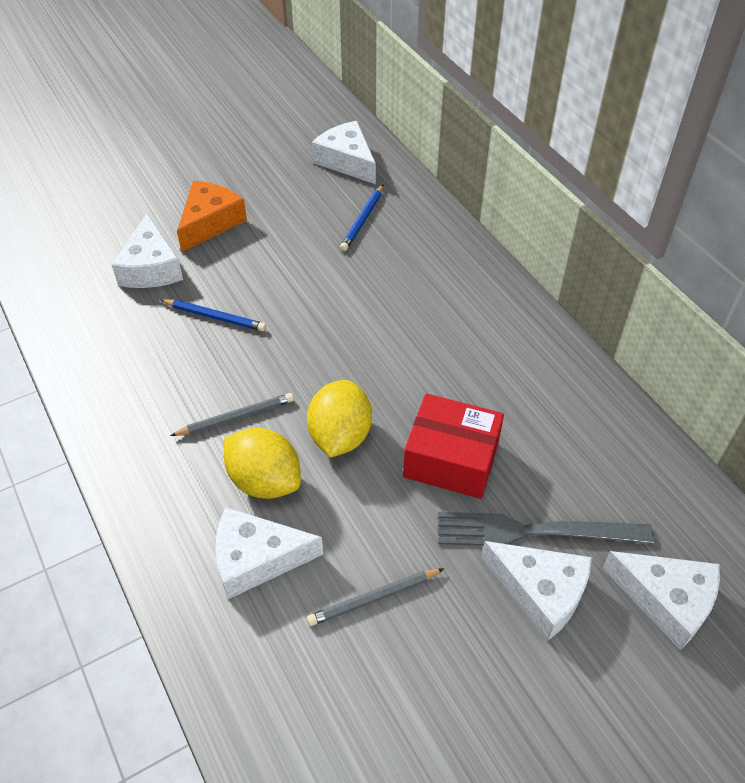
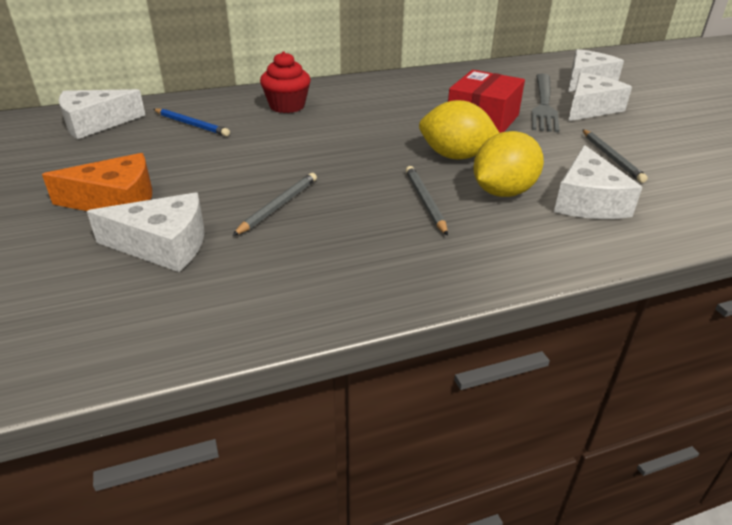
camera: 80 degrees left, 15 degrees down
(210, 222) = (116, 201): orange cheese -> orange cheese turned 135 degrees clockwise
(215, 317) = (278, 206): blue pencil -> grey pencil
(432, 276) = (287, 106): none -> red cupcake

